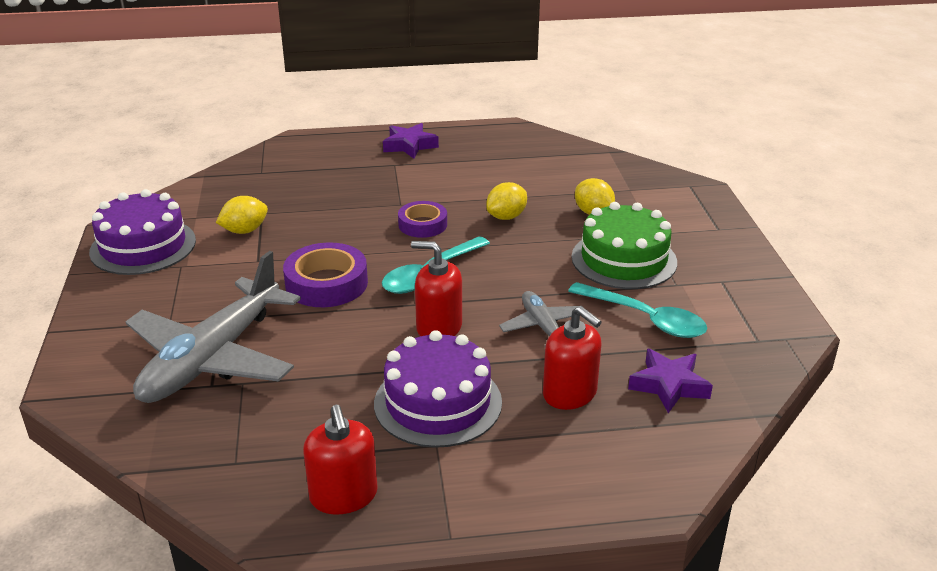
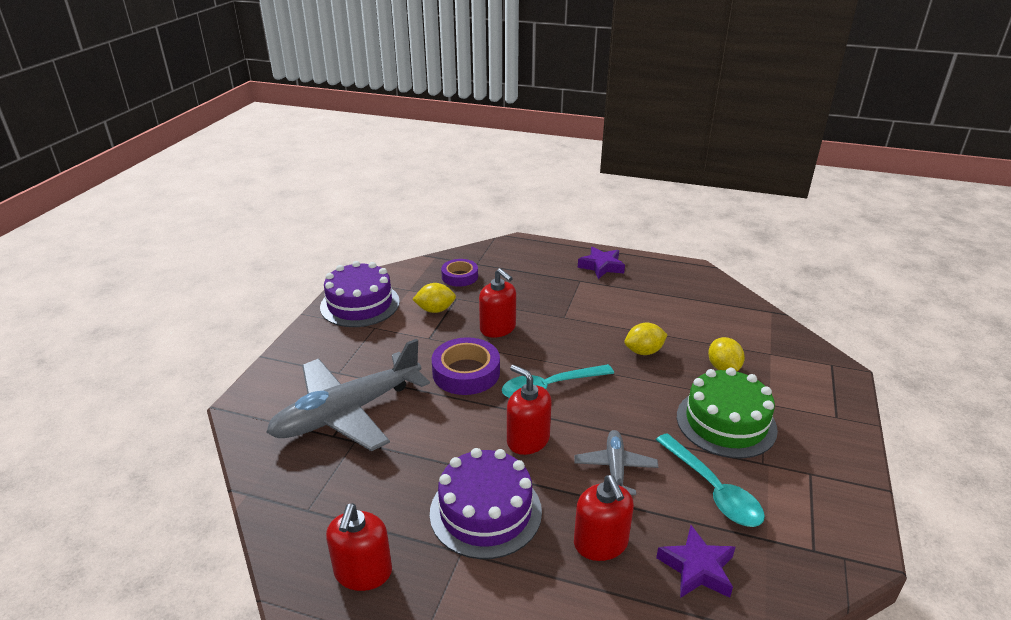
camera: 25 degrees right, 0 degrees up
(333, 232) = (498, 328): none -> red soap dispenser
(422, 224) = (570, 340): purple tape -> purple tape (460, 276)

